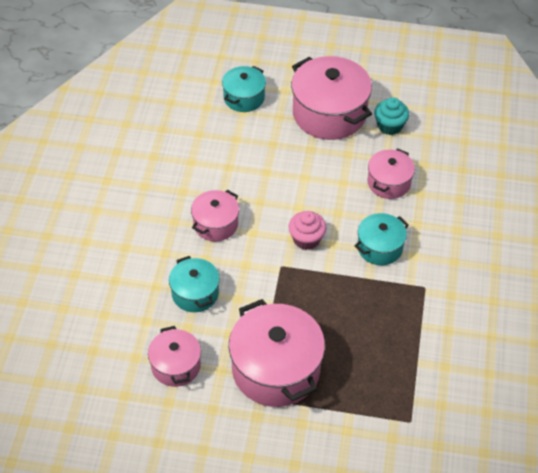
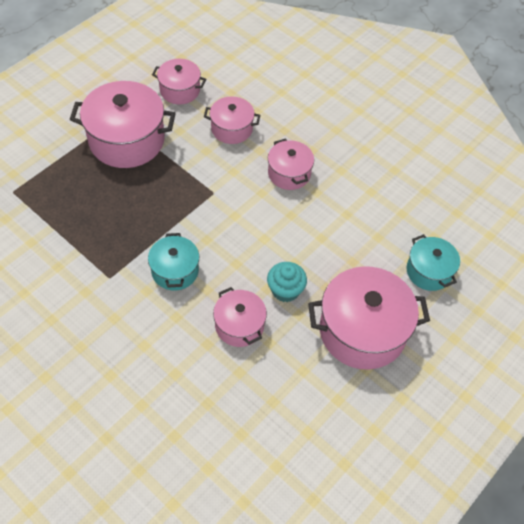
camera: 120 degrees right, 5 degrees up
(195, 293) = (231, 129): turquoise pot -> pink pot
(306, 239) = (226, 224): pink cupcake -> none
(389, 126) = (310, 375): turquoise cupcake -> turquoise cupcake (285, 290)

